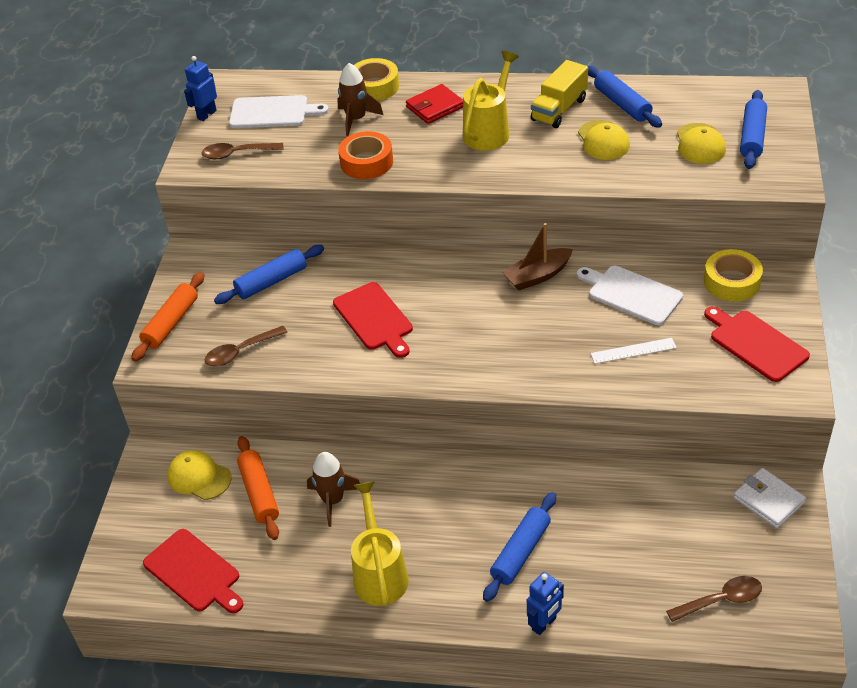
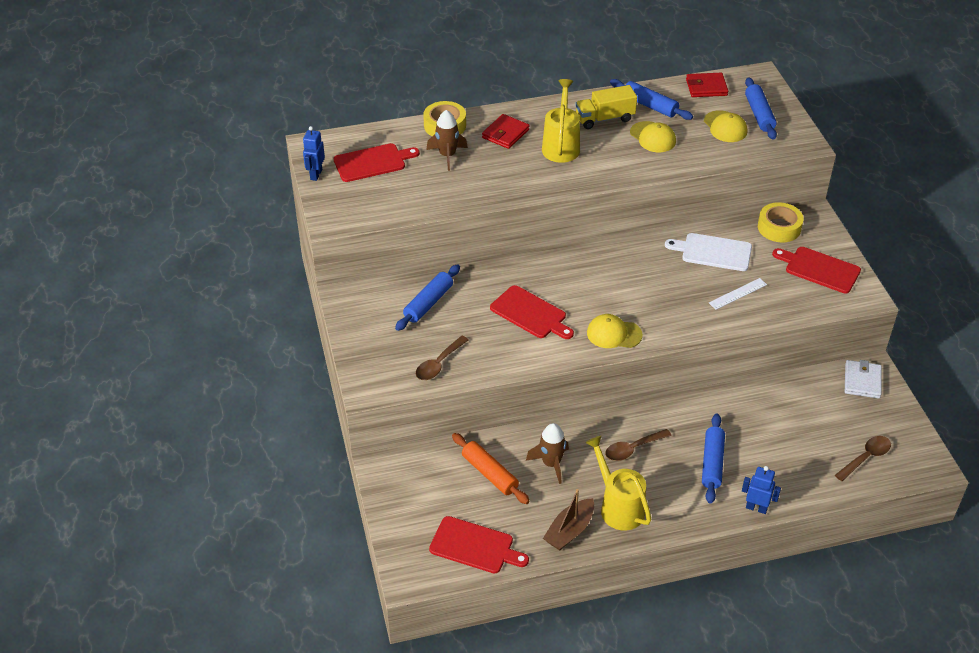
camera: 25 degrees left, 0 degrees up
(171, 323) = (365, 355): orange rolling pin -> none
(199, 477) = (433, 474): yellow cap -> yellow cap (614, 334)
(237, 154) = (365, 202): brown spoon -> brown spoon (633, 449)
(272, 112) = (372, 162): white cutting board -> red cutting board
(366, 162) = (479, 189): orange tape -> none
(537, 276) = (636, 253): brown boat -> brown boat (569, 531)
(544, 624) = (756, 508): blue robot -> blue robot turned 90 degrees counterclockwise
(559, 109) = (604, 118): yellow truck -> yellow truck turned 60 degrees clockwise
(704, 94) = (706, 87): none -> red wallet
(768, 500) = (862, 381): white wallet -> white wallet turned 75 degrees clockwise

